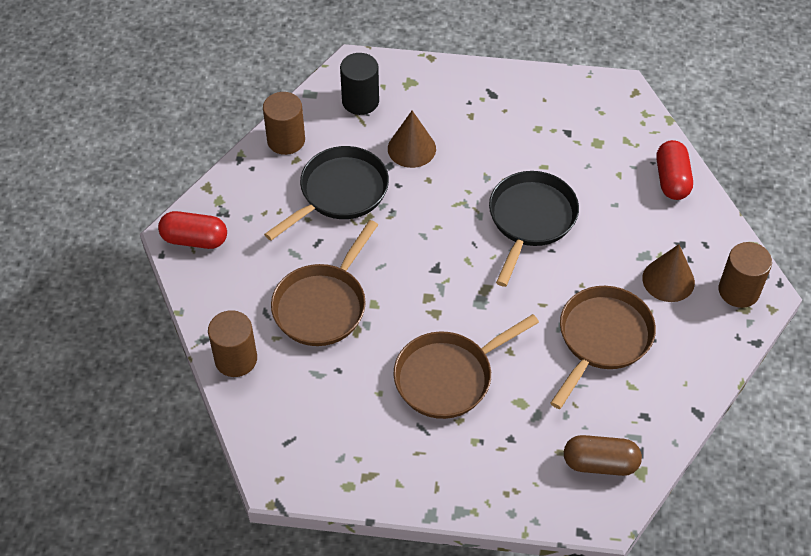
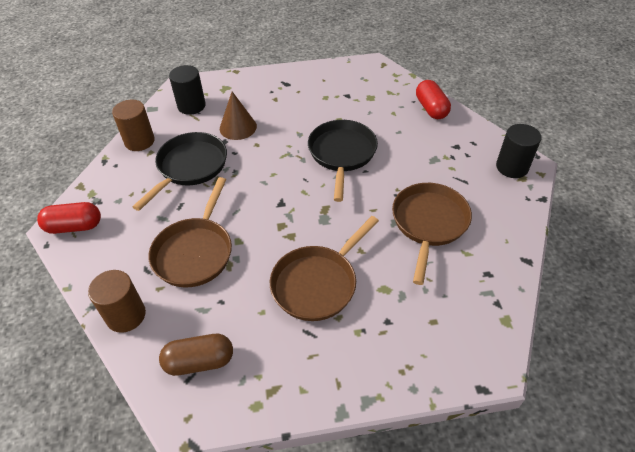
camera: 15 degrees left, 5 degrees down
(600, 463) = (470, 322): brown capsule -> brown capsule (199, 361)
(668, 280) = (459, 171): brown cone -> none
(738, 291) = (512, 167): brown cylinder -> black cylinder

